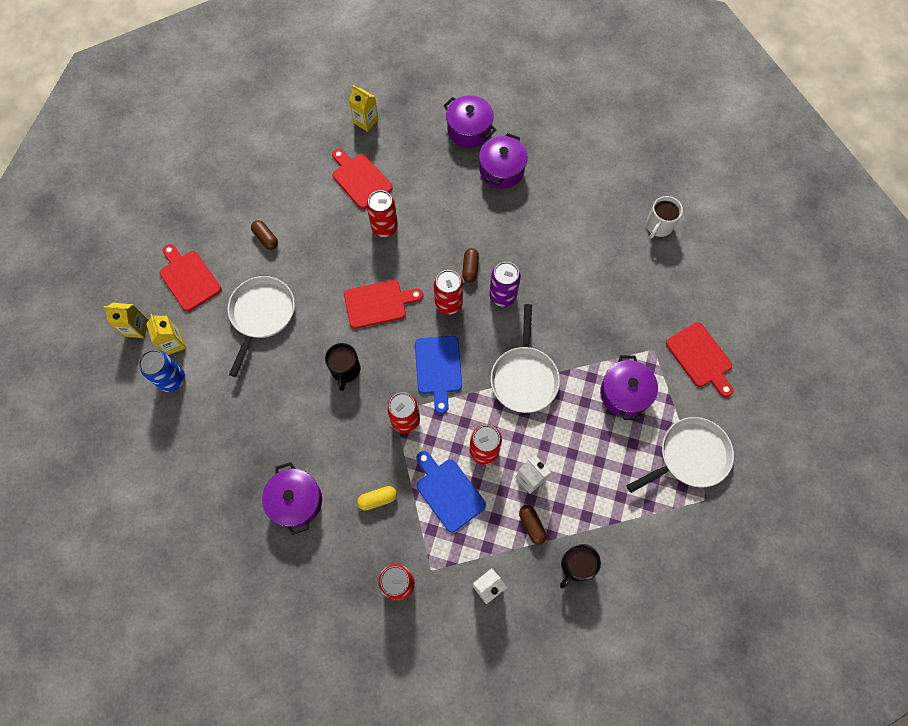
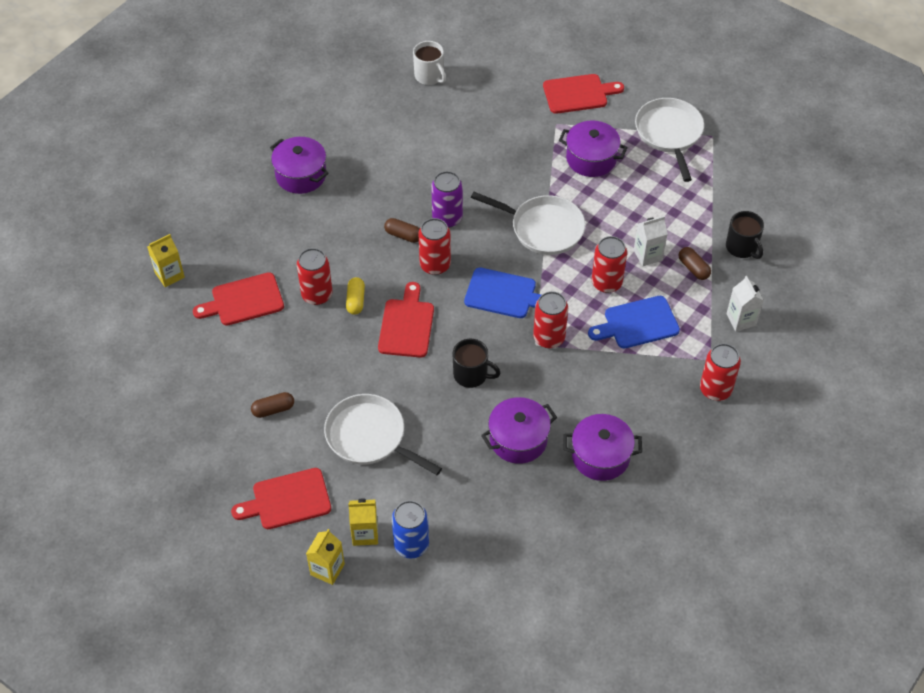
camera: 70 degrees left, 15 degrees down
(377, 499) = (624, 384): yellow capsule -> yellow capsule (355, 300)
(469, 130) = (235, 187): purple pot -> purple pot (518, 439)
(531, 525) = (693, 268): brown capsule -> brown capsule turned 60 degrees clockwise

